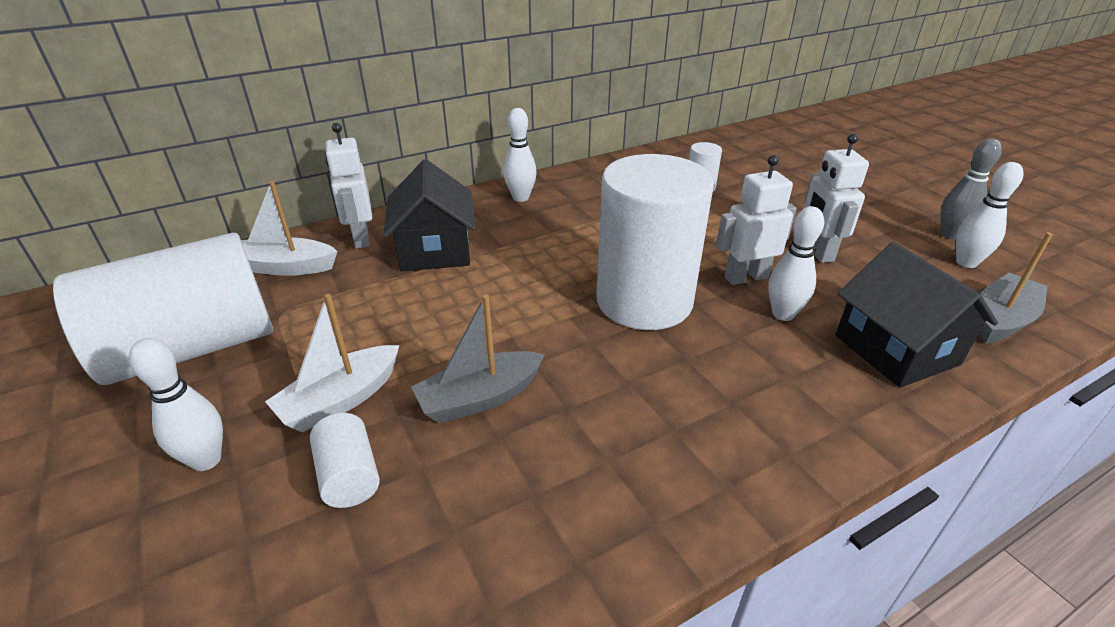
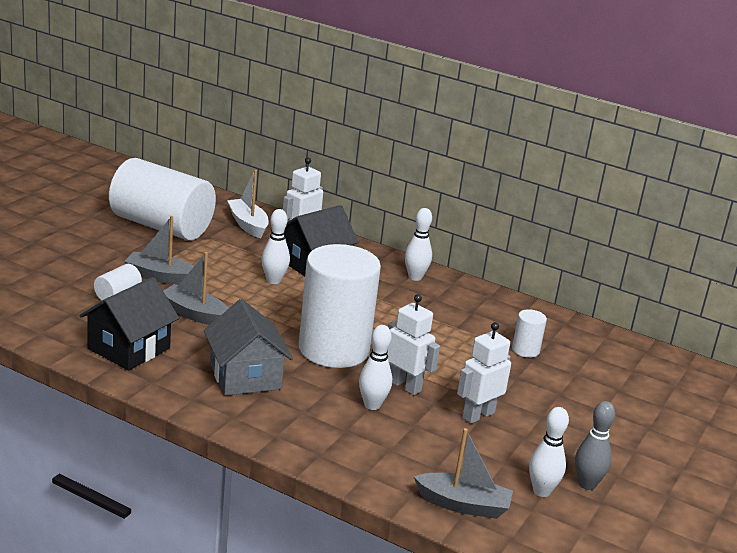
camera: 55 degrees right, 10 degrees down
(206, 460) = (99, 258): white bowling pin -> white bowling pin (273, 281)
(341, 400) = (161, 277): white boat -> grey boat
(679, 403) = (245, 376): none -> grey house
(896, 350) = (373, 454): black house -> black house (129, 348)

